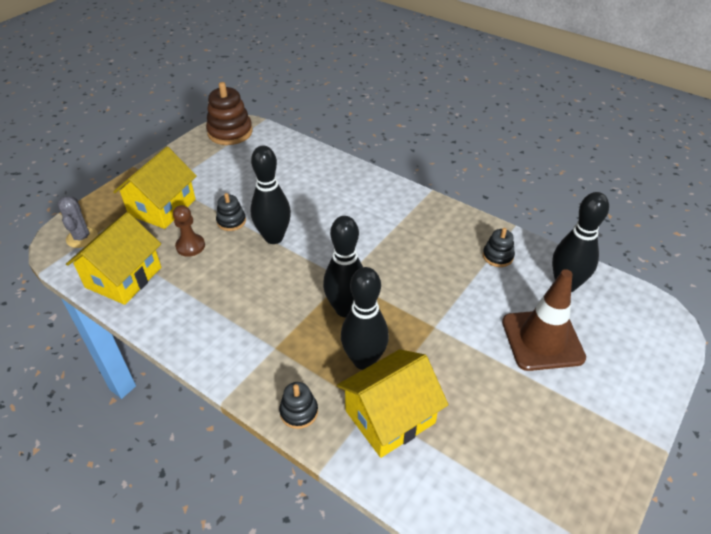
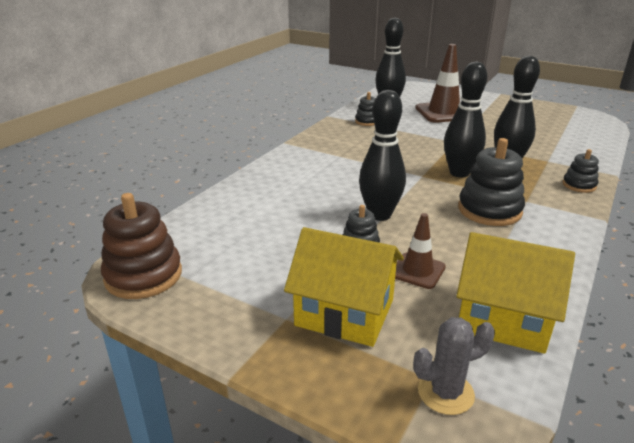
camera: 95 degrees left, 15 degrees down
(190, 246) = (417, 271): brown pawn -> brown traffic cone
(263, 312) = (489, 210): none -> black stacking toy
(390, 416) = (549, 154): yellow house -> none

